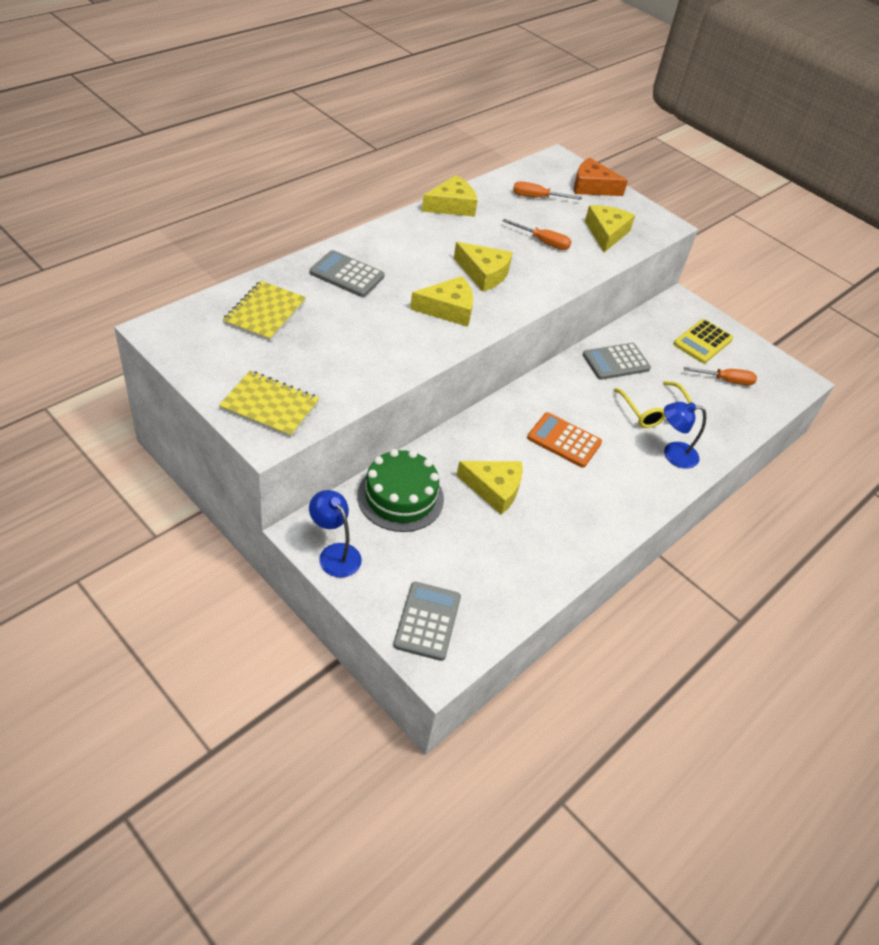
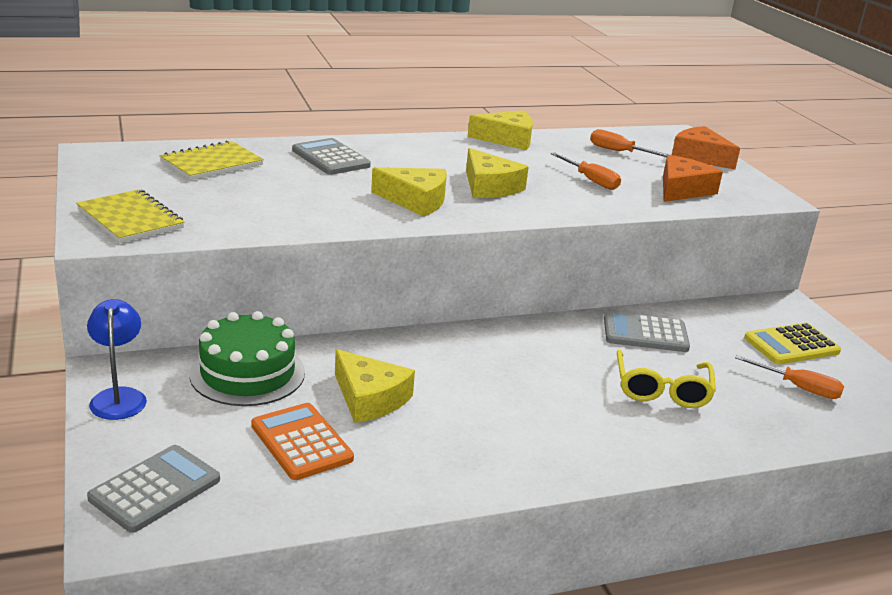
camera: 30 degrees right, 20 degrees down
(564, 440) = (506, 382): orange calculator -> orange calculator (301, 442)
(606, 233) = (682, 189): yellow cheese -> orange cheese
(673, 454) = (653, 435): blue lamp -> none

